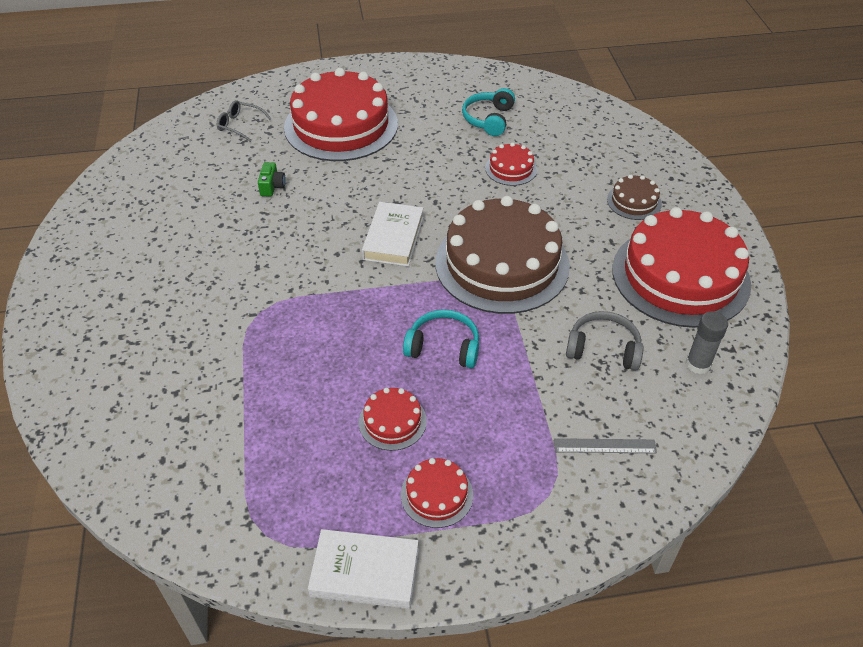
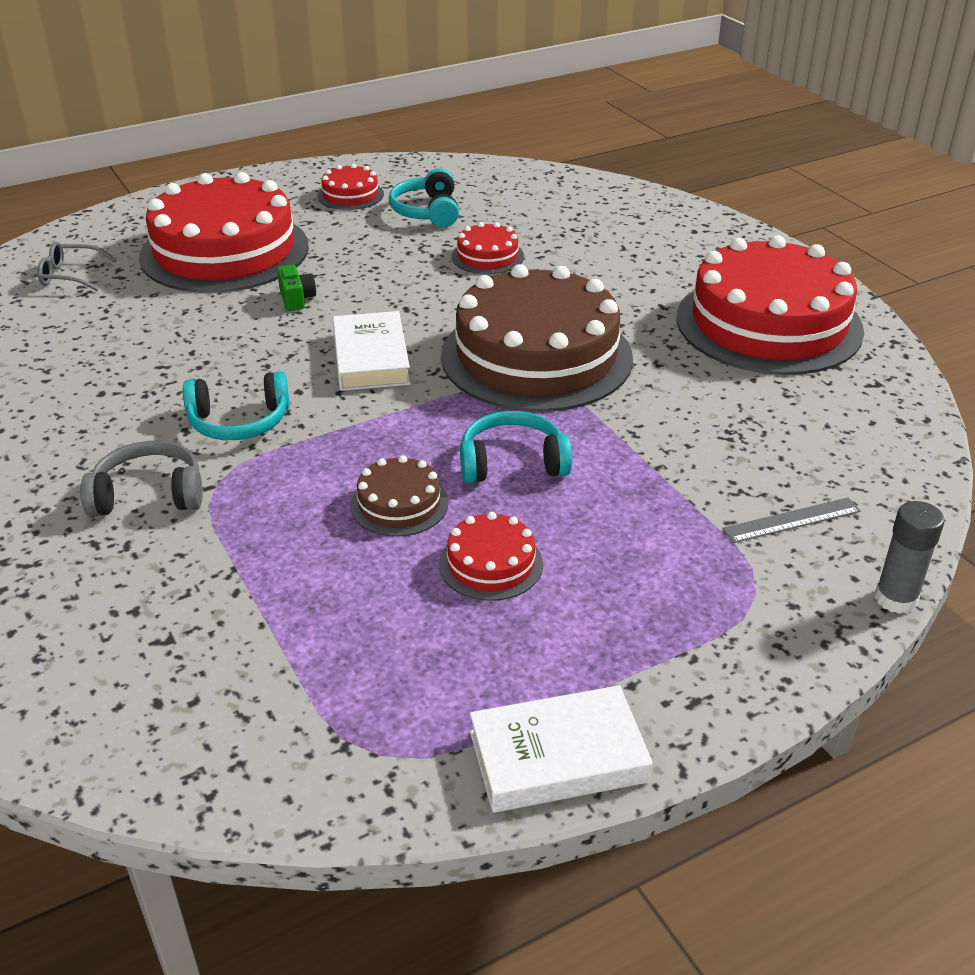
camera: 20 degrees left, 10 degrees down
(272, 186) = (158, 335): green camera -> green camera (296, 299)
(291, 269) = (239, 422): none -> turquoise headphones
(437, 494) = (604, 633): red cake -> red cake (350, 195)
(603, 348) = (723, 417): grey headphones -> grey headphones (148, 494)
(634, 201) = (664, 261): brown cake -> brown cake (399, 504)
(698, 364) = (848, 407): grey glue stick -> grey glue stick (895, 599)

